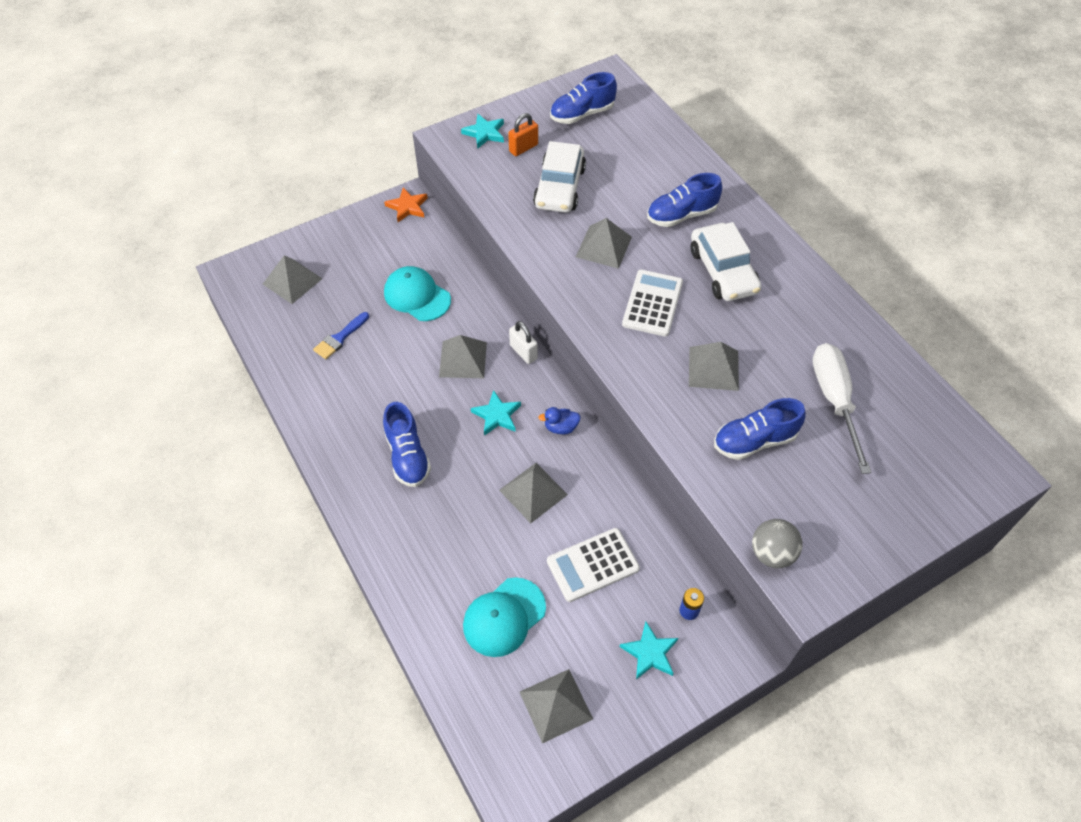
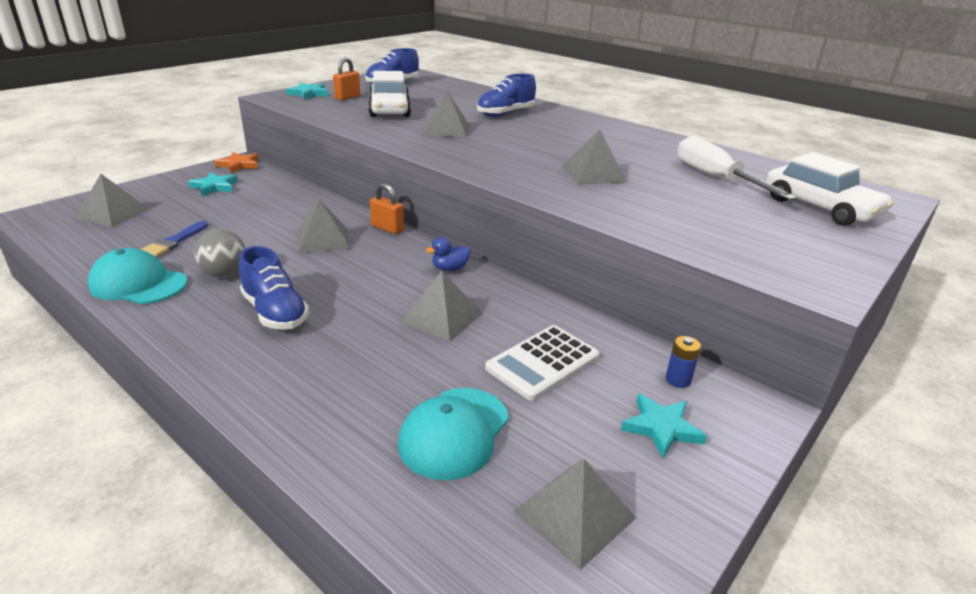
camera: 20 degrees left, 25 degrees down
(417, 296) = (260, 209): turquoise cap -> turquoise cap (138, 284)
(497, 415) = (375, 270): turquoise star -> turquoise star (214, 186)
(523, 352) = (387, 228): white padlock -> orange padlock
(652, 303) = (510, 149): white calculator -> none
(723, 271) = (561, 132): white car -> white car (820, 207)
(754, 441) = (667, 205): blue shoe -> none
(772, 553) = (755, 267): grey ball -> grey ball (225, 274)

